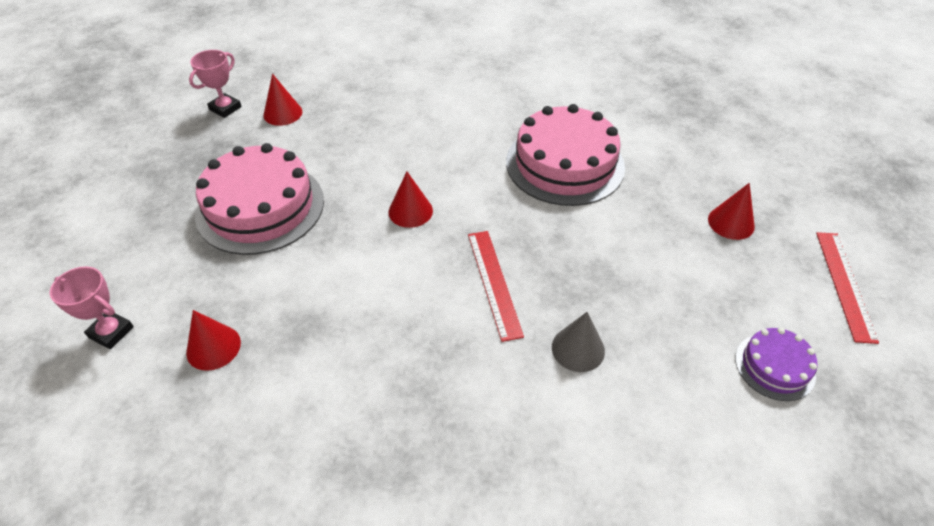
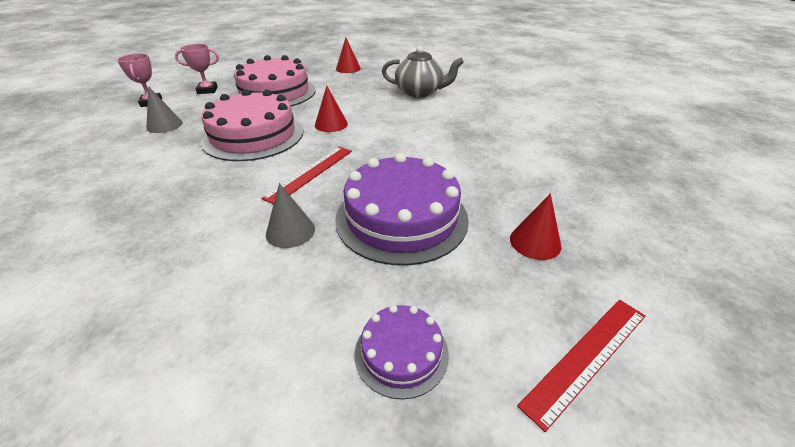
camera: 45 degrees right, 10 degrees down
(213, 347) = (164, 125): red cone -> grey cone
(225, 108) = (329, 59): pink trophy -> pink trophy (207, 90)
(426, 108) = (420, 92): none -> grey teapot
(565, 164) = (458, 147): pink cake -> pink cake (253, 135)
(631, 269) = (401, 218): none -> purple cake

